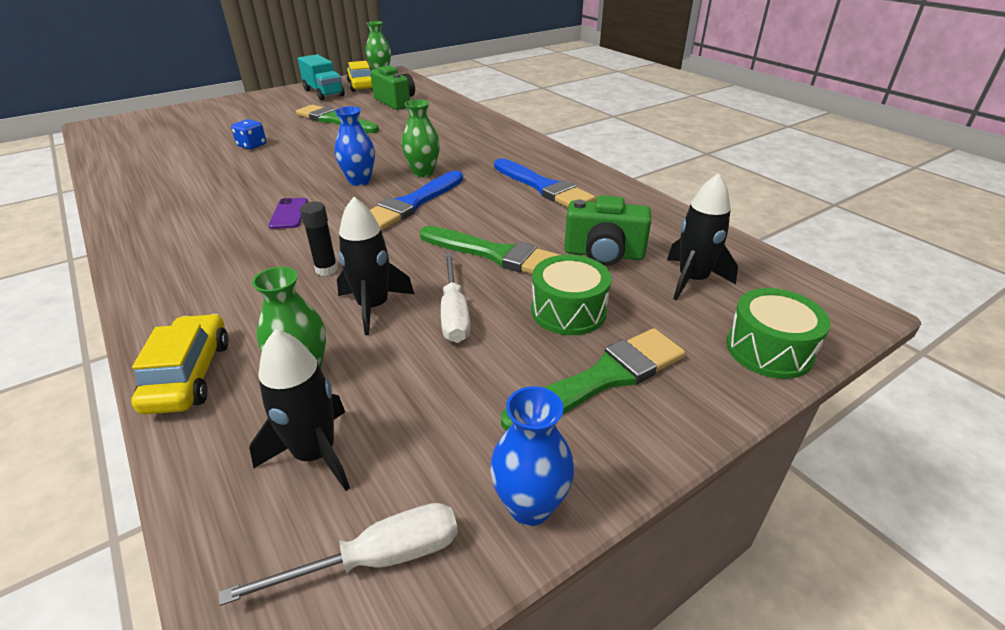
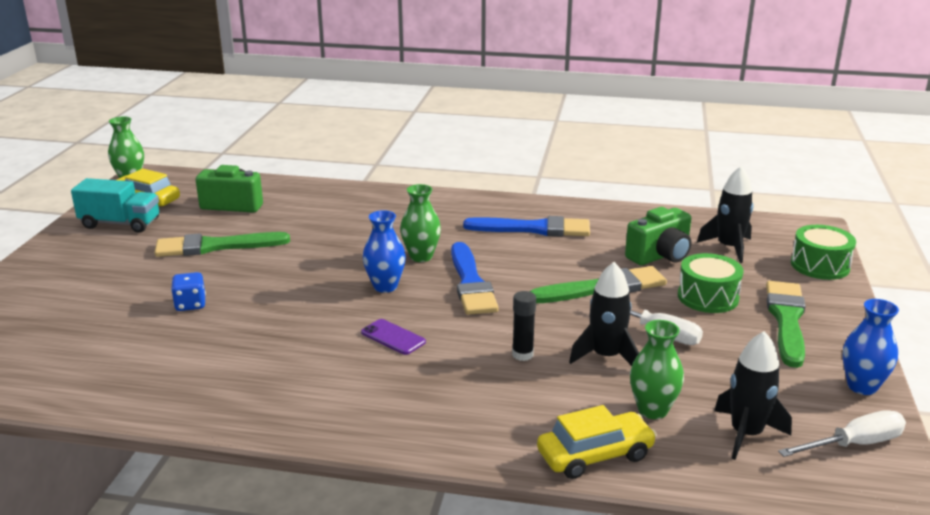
camera: 45 degrees left, 10 degrees down
(189, 375) = (595, 455): yellow car -> yellow car turned 120 degrees clockwise
(377, 559) = (854, 444): white screwdriver -> white screwdriver turned 45 degrees clockwise

